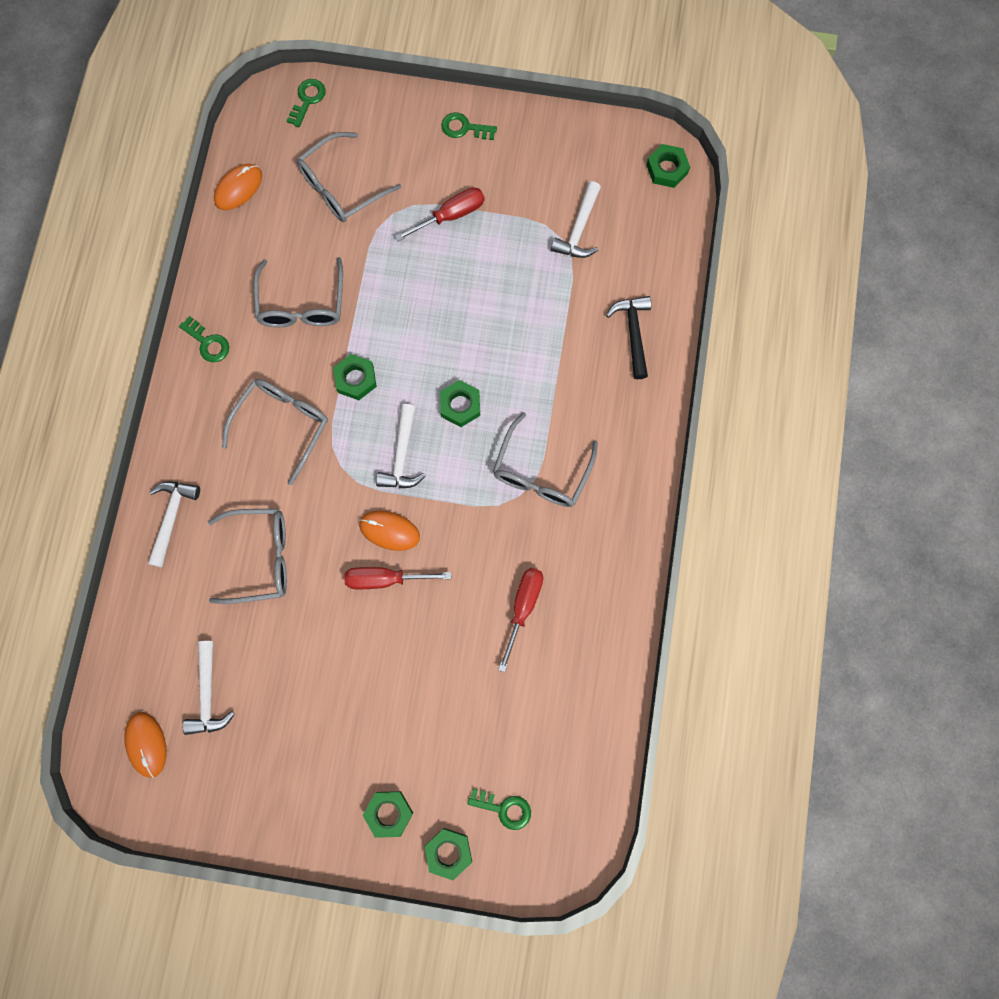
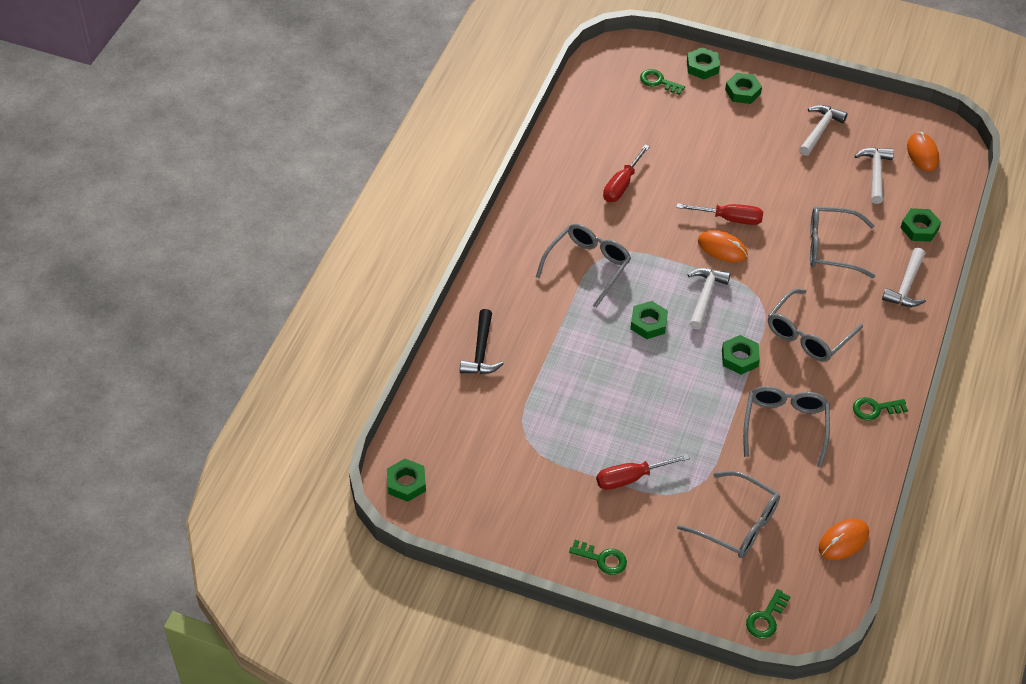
camera: 170 degrees left, 25 degrees down
(154, 611) = (919, 228): none -> green nut
(208, 343) = (875, 409): green key -> green key turned 60 degrees counterclockwise
(341, 187) = (737, 524): grey glasses -> grey glasses turned 60 degrees clockwise
(579, 229) = (508, 444): white hammer -> white hammer (820, 130)

